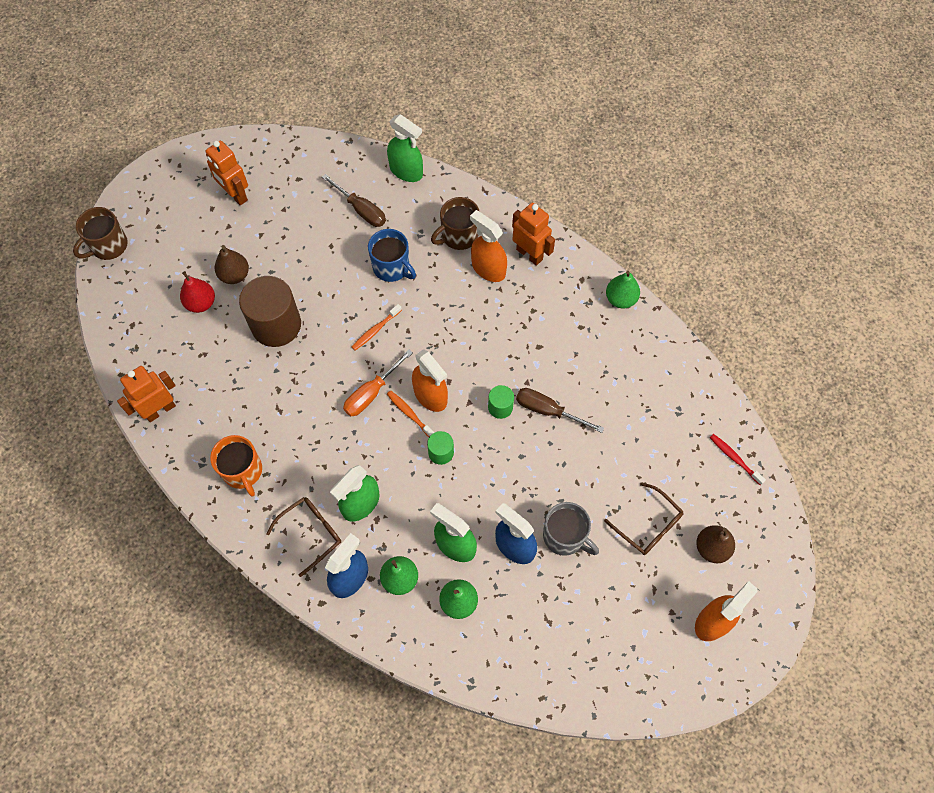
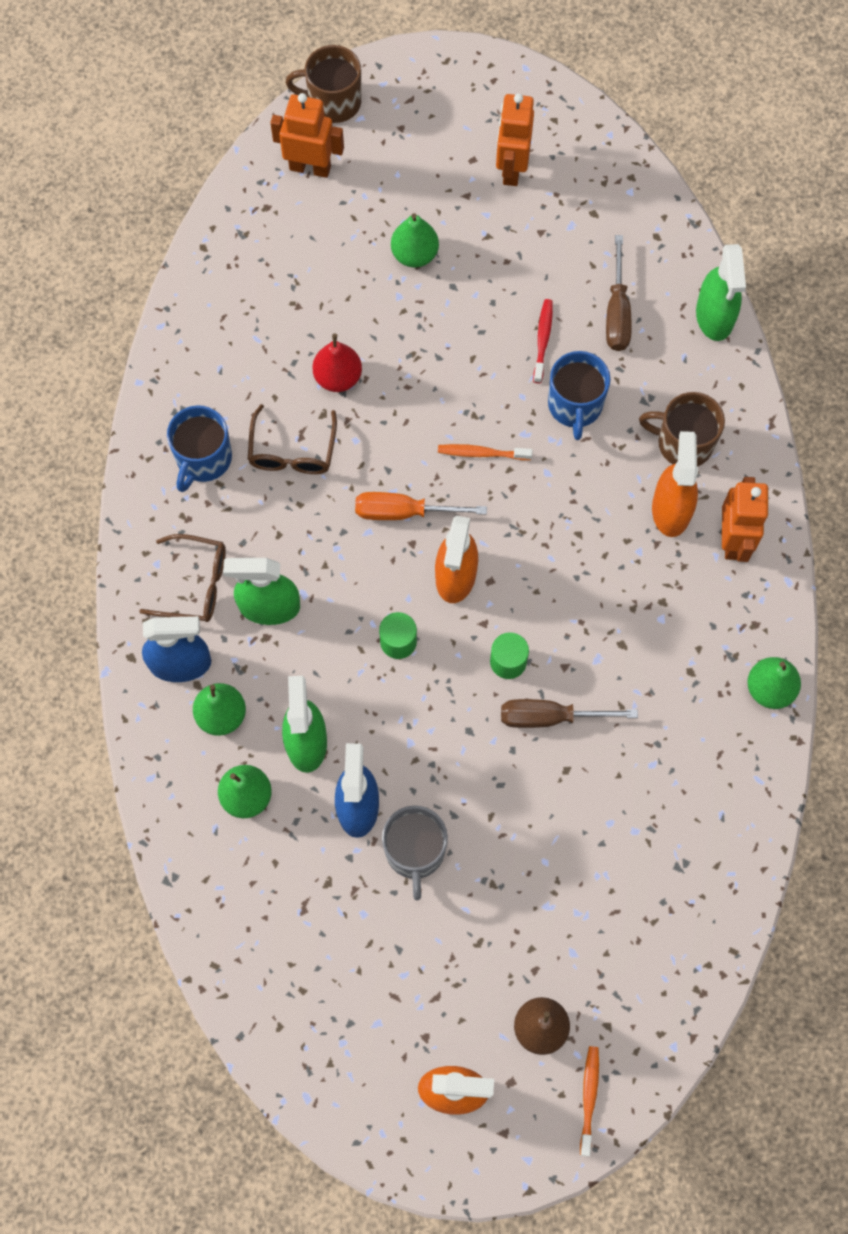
camera: 50 degrees right, 5 degrees up
(160, 410) = (198, 320): orange robot -> orange robot (310, 167)
(201, 303) = (351, 251): red pear -> red pear (338, 377)
(235, 275) = (414, 254): brown pear -> green pear
(243, 471) = (203, 459): orange mug -> blue mug
(276, 325) = (395, 347): brown cylinder -> none
(409, 414) = (414, 572): orange toothbrush -> orange toothbrush (589, 1097)
(548, 411) = (550, 717): brown screwdriver -> brown screwdriver turned 75 degrees counterclockwise
(648, 525) = (507, 935): brown glasses -> brown glasses (292, 451)
(734, 458) = (677, 974): red toothbrush -> red toothbrush (543, 340)

